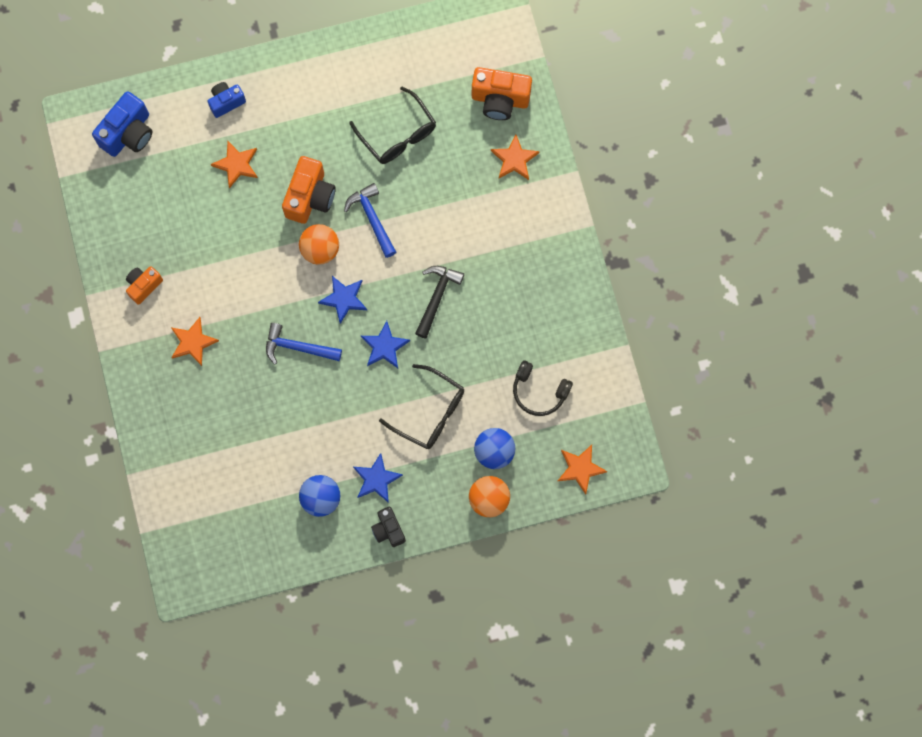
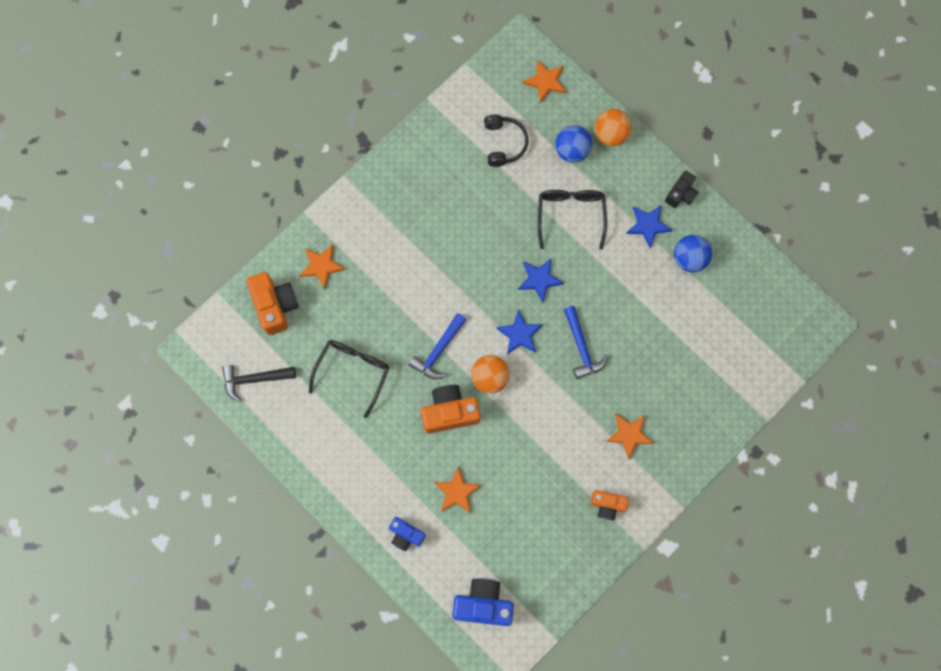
camera: 120 degrees left, 0 degrees up
(437, 297) = (475, 262): black hammer -> black hammer (254, 379)

